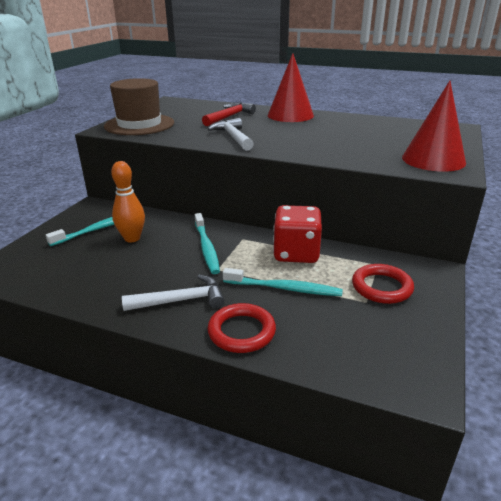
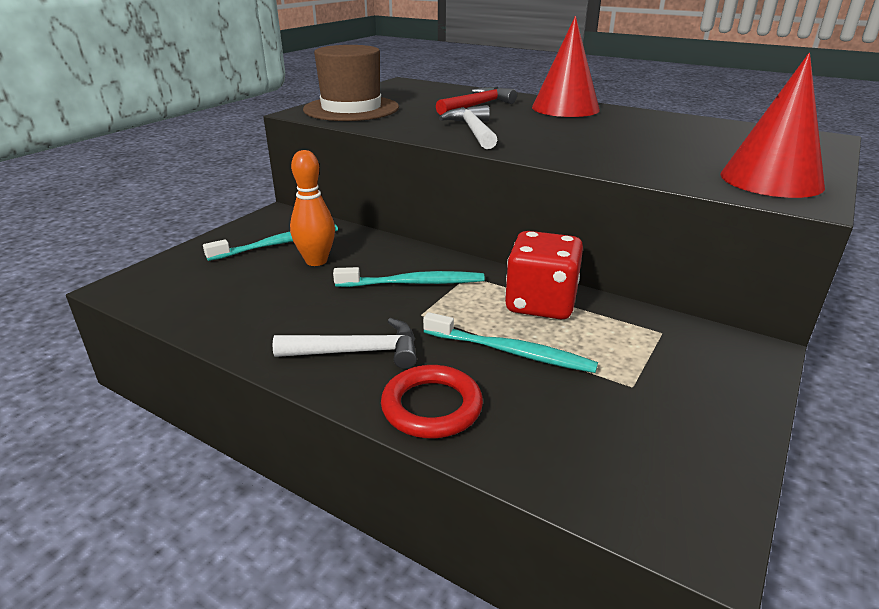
camera: 10 degrees right, 0 degrees up
(206, 248) = (413, 283): turquoise toothbrush -> turquoise toothbrush turned 90 degrees counterclockwise
(381, 287) = (661, 367): red ring -> none

